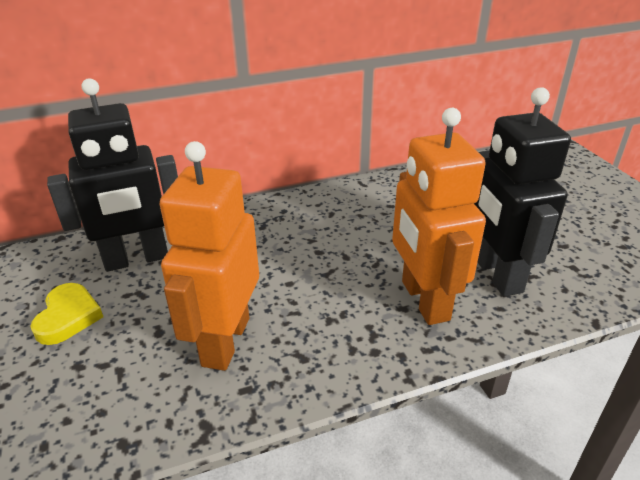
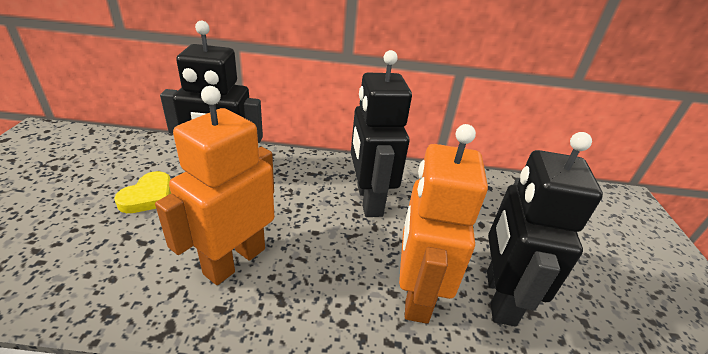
camera: 20 degrees right, 0 degrees up
(322, 233) = (368, 200): none -> black robot

